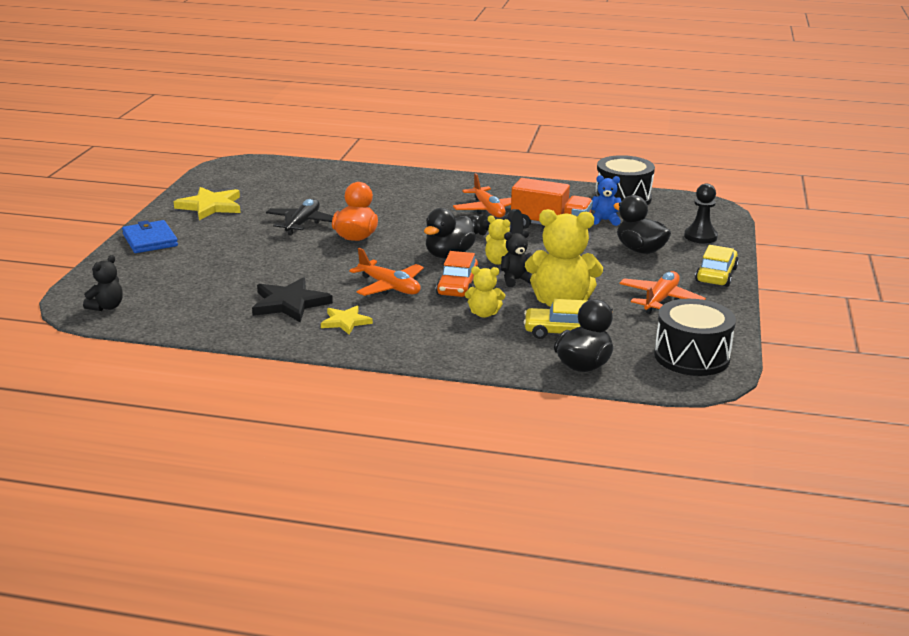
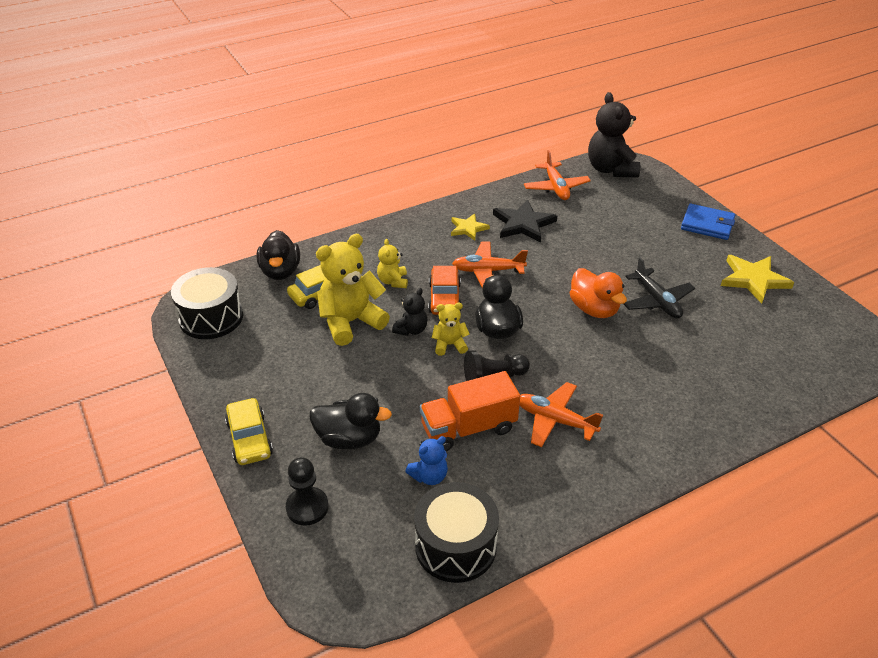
camera: 140 degrees right, 15 degrees up
(106, 307) = (610, 169): black teddy bear -> black teddy bear, size x1.95
(457, 286) = (444, 298): orange car -> orange car turned 150 degrees counterclockwise
(484, 314) = (393, 281): yellow teddy bear -> yellow teddy bear turned 60 degrees counterclockwise
(660, 299) = (277, 371): orange plane -> orange plane (556, 187)

